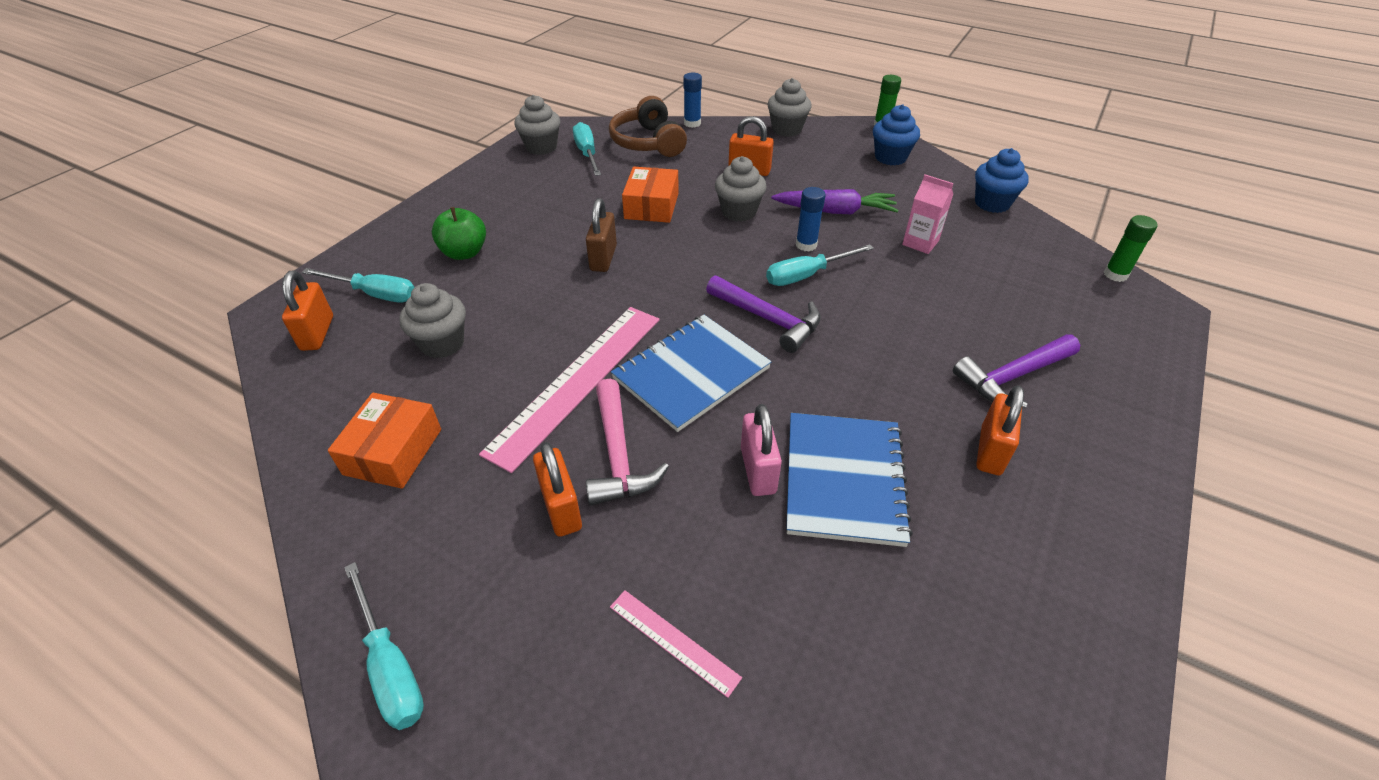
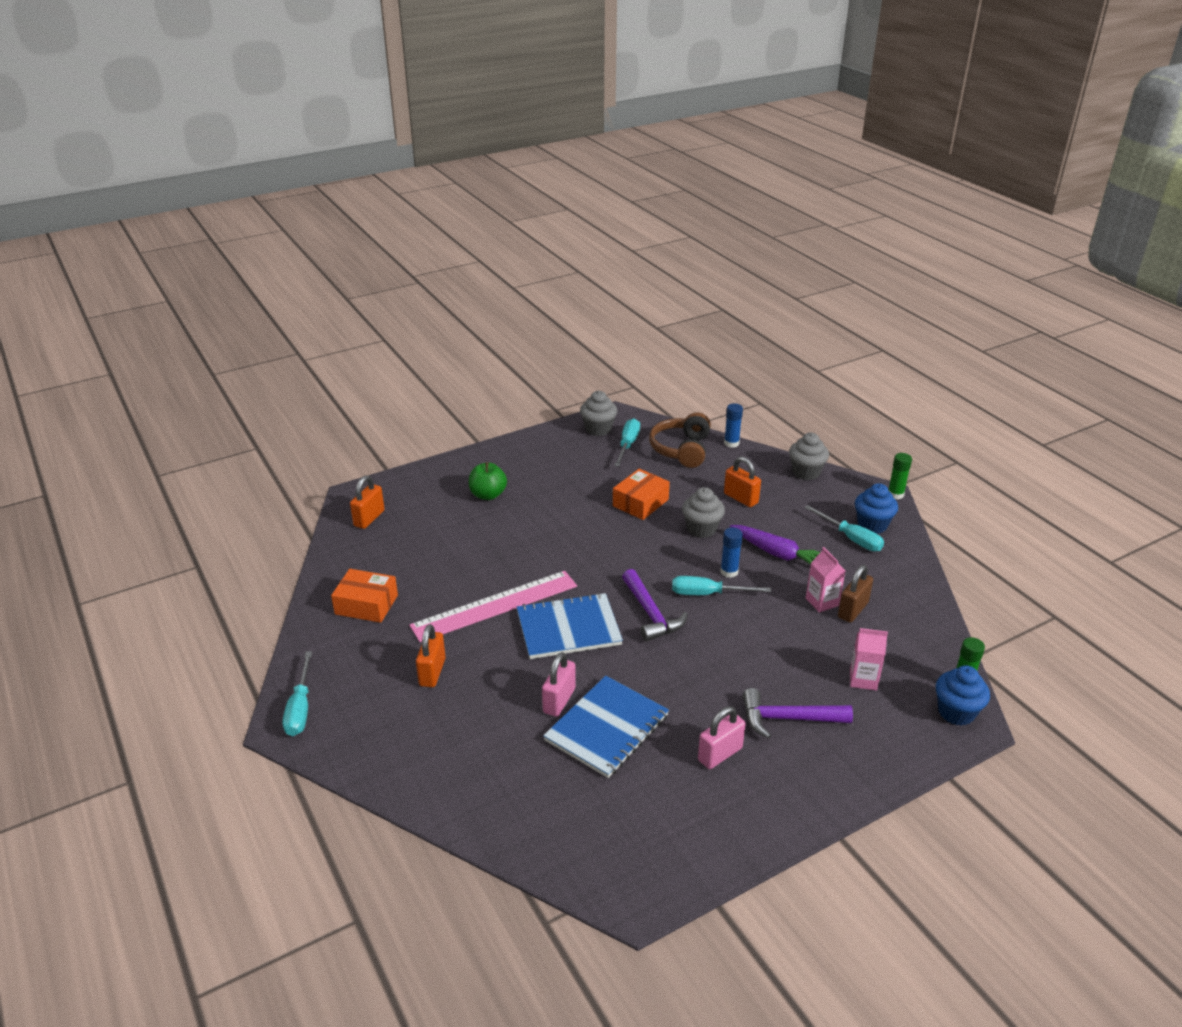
camera: 30 degrees right, 10 degrees down
(375, 294) = (416, 504): turquoise screwdriver -> turquoise screwdriver (851, 538)
(393, 451) = (366, 604): orange box -> orange box turned 60 degrees clockwise
(442, 343) = (434, 551): grey cupcake -> none
(603, 258) = (575, 530): brown padlock -> brown padlock (853, 610)
(618, 455) = (485, 658): pink hammer -> none
(673, 641) = (439, 761): pink ruler -> none
(990, 451) = (720, 754): orange padlock -> pink padlock
(992, 203) = (920, 593): blue cupcake -> blue cupcake (956, 712)
(1033, 304) = (863, 679): none -> pink carton

